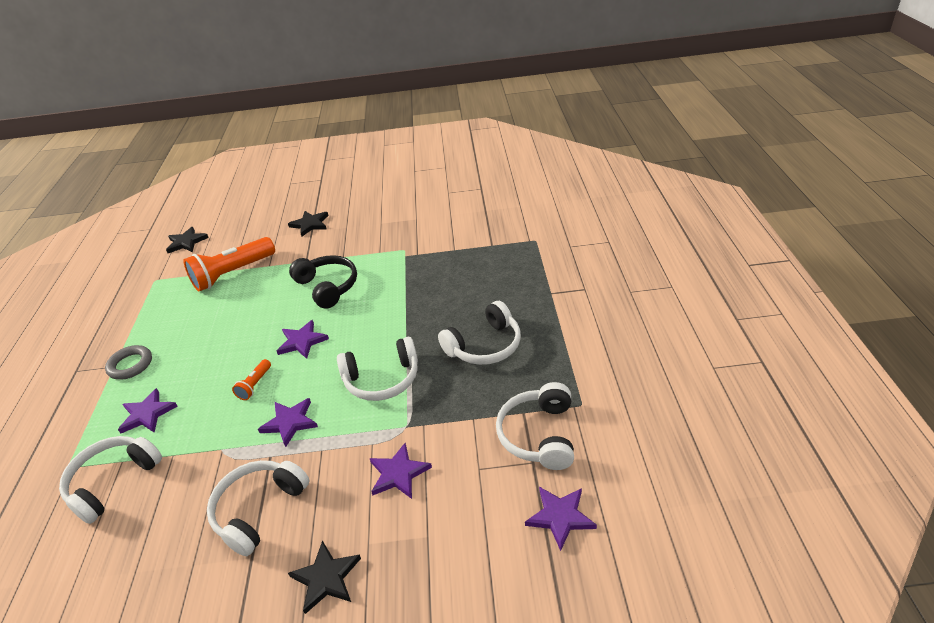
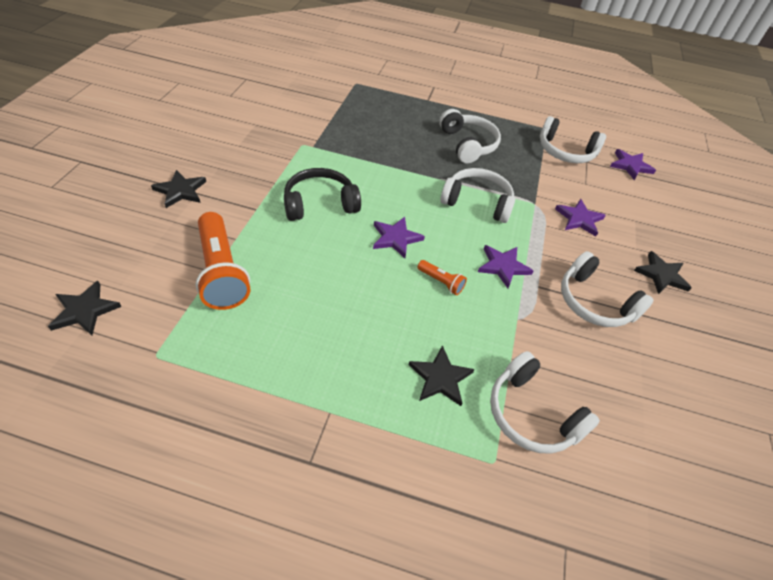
camera: 80 degrees left, 10 degrees up
(130, 365) = (339, 393): grey ring -> none
(147, 414) = (440, 378): purple star -> black star
(382, 379) = (477, 202): white headphones -> white headphones turned 75 degrees counterclockwise

